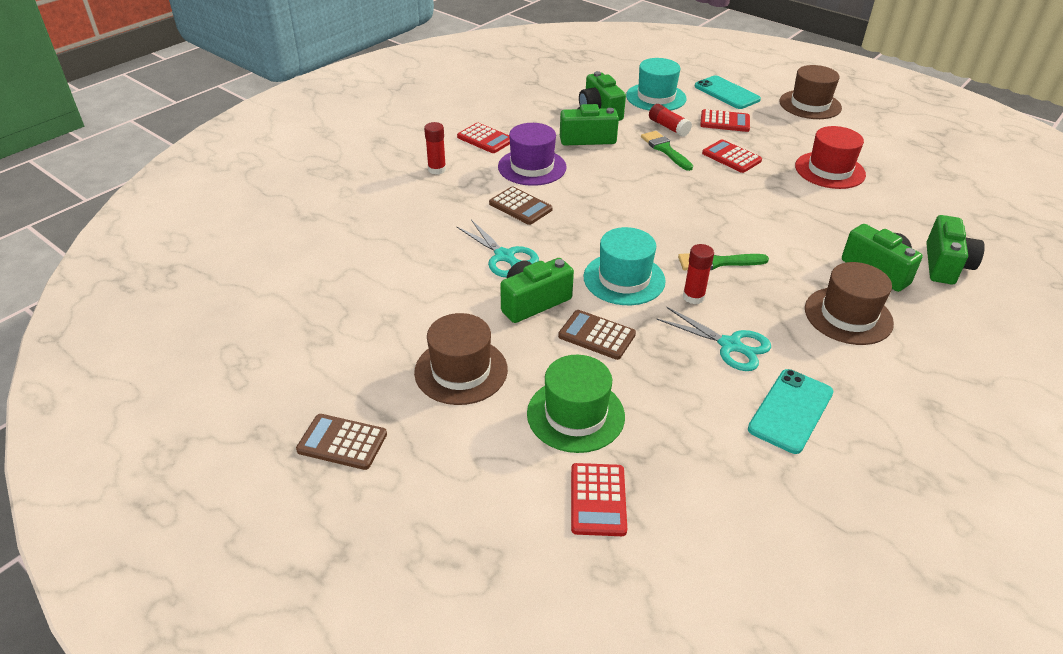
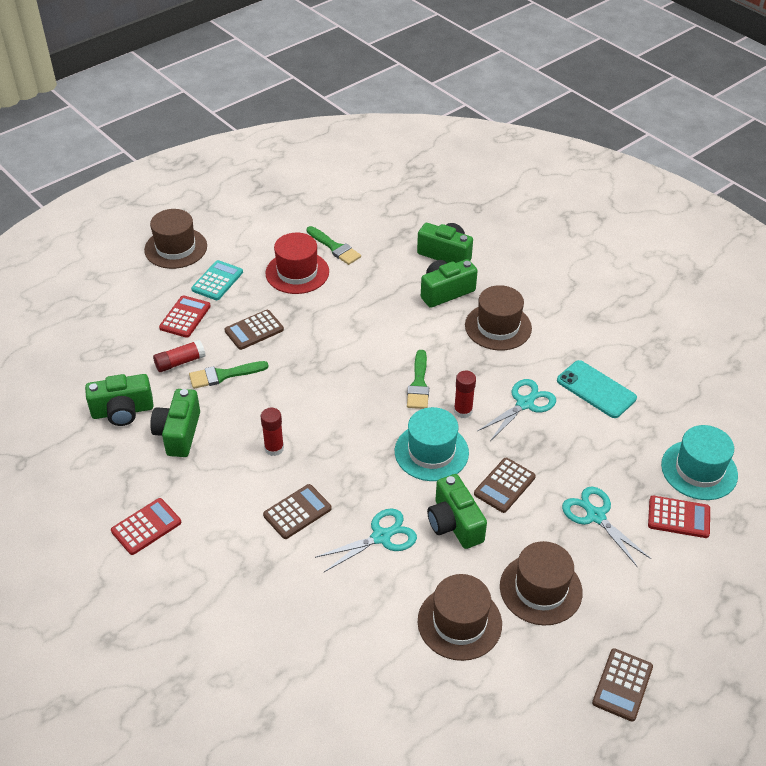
camera: 80 degrees left, 5 degrees up
(412, 314) = (459, 622): none -> brown hat
(437, 169) = (200, 581): red glue stick -> red glue stick (274, 448)
(532, 167) = (223, 491): purple hat -> none
(575, 415) = (595, 516): green hat -> turquoise scissors
(656, 97) = (110, 357): turquoise hat -> turquoise hat (699, 470)
(726, 93) = (126, 300): turquoise phone -> none
(731, 157) = (254, 330): red calculator -> brown calculator
(783, 130) = (217, 281): none -> turquoise calculator
(887, 188) = (335, 247): none -> green brush

